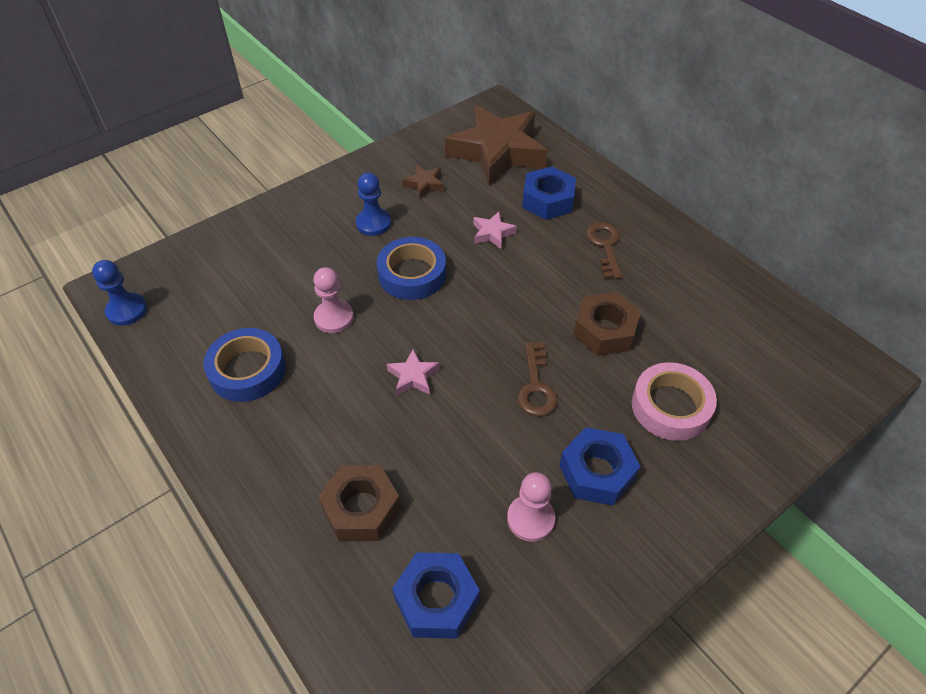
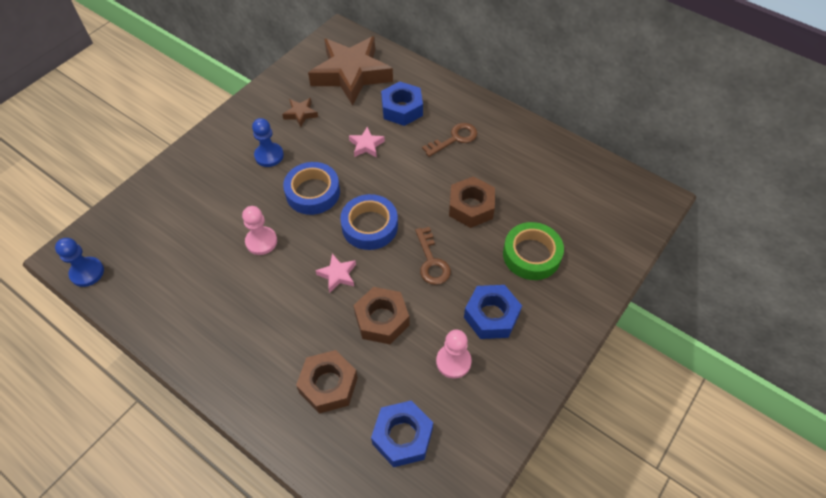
camera: 15 degrees left, 5 degrees up
(247, 370) = (205, 299): blue tape -> blue tape (369, 226)
(452, 443) = (382, 320): none -> brown nut
(605, 246) = (454, 138): brown key -> brown key turned 75 degrees clockwise
(670, 406) = (531, 255): pink tape -> green tape

